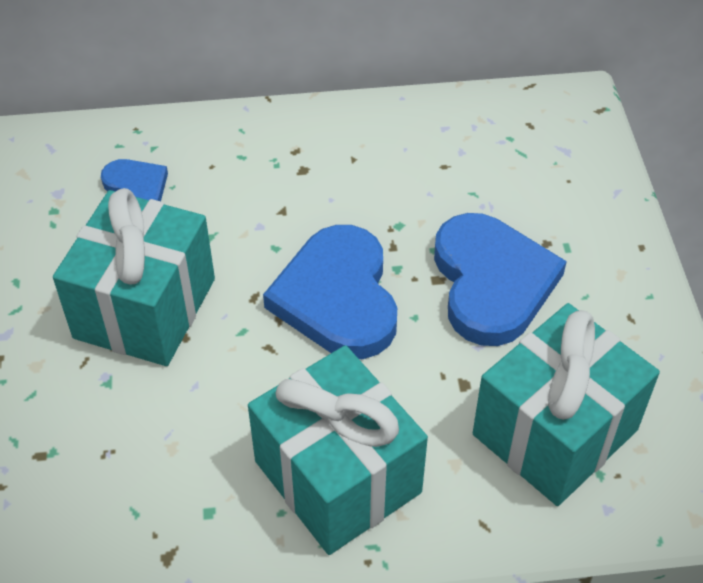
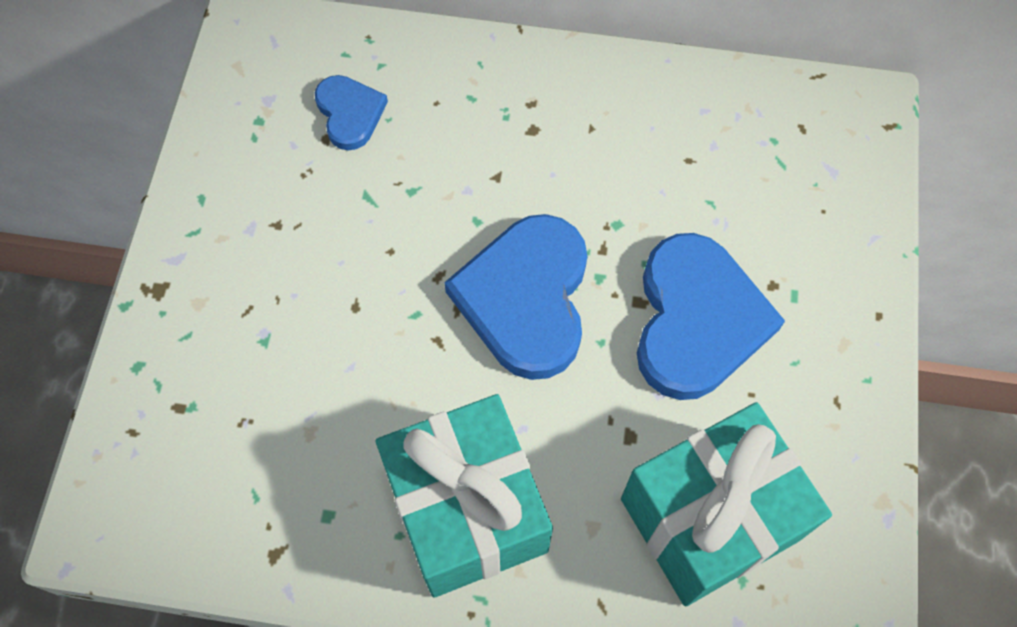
camera: 15 degrees right, 15 degrees up
(145, 308) = (323, 262): turquoise gift -> none

